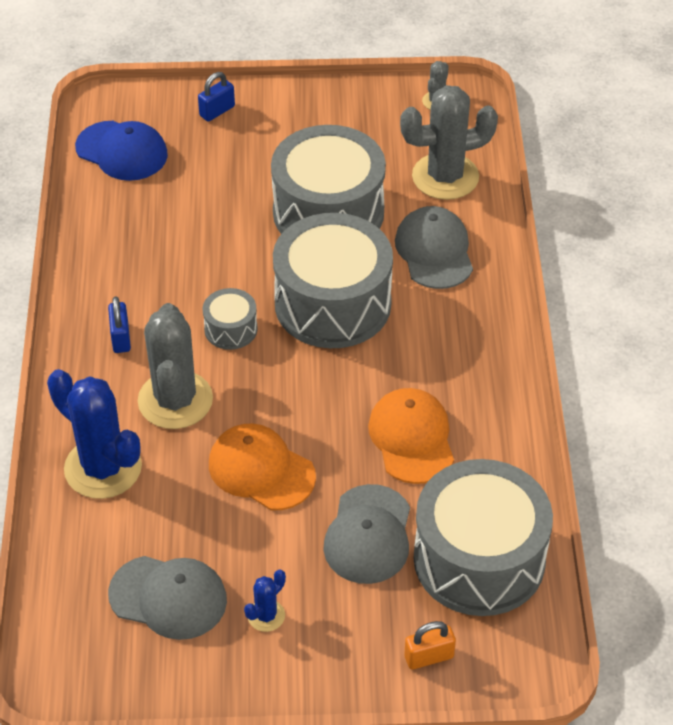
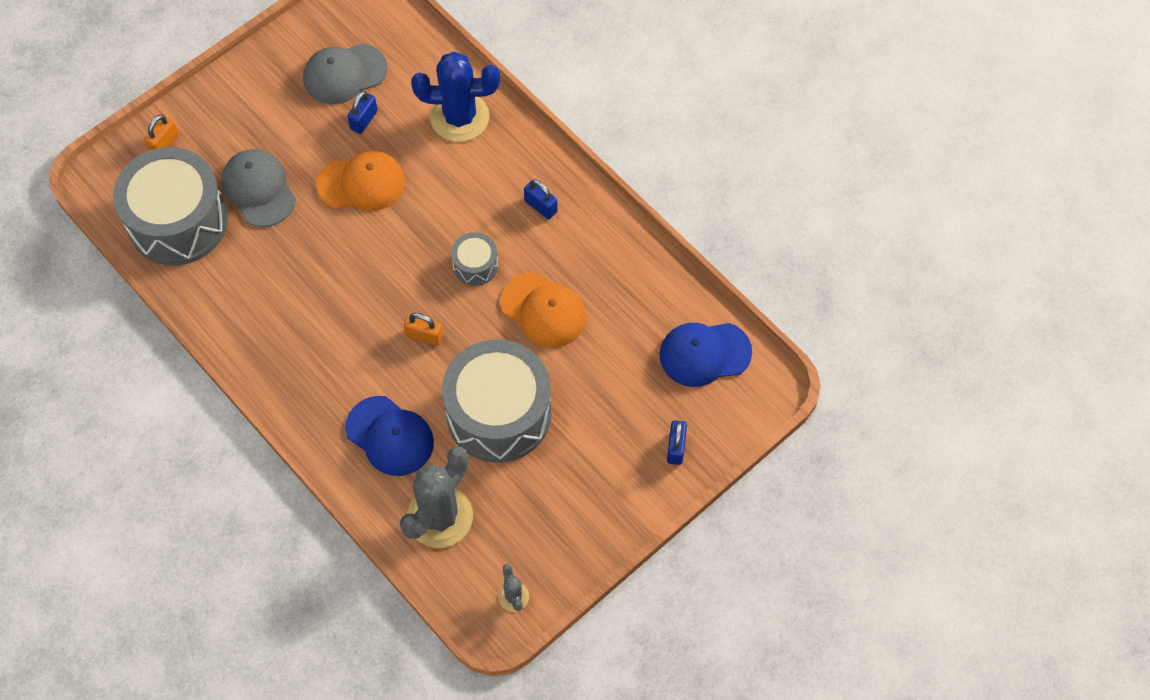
camera: 140 degrees right, 15 degrees up
(175, 400) = (460, 190): grey cactus -> none
(197, 532) = (364, 120): none -> blue padlock
(266, 616) = (279, 102): blue cactus -> none
(332, 304) = (424, 336): grey drum -> orange padlock
(411, 438) = (284, 272): orange cap -> orange cap (543, 310)
(434, 251) = (390, 436): grey cap -> blue cap

